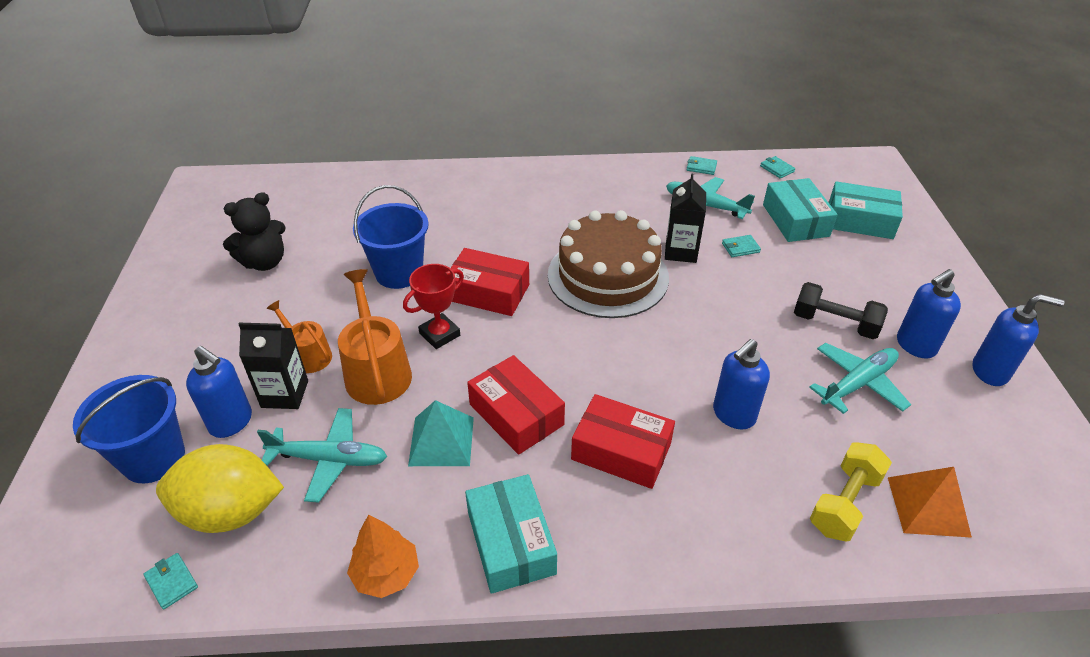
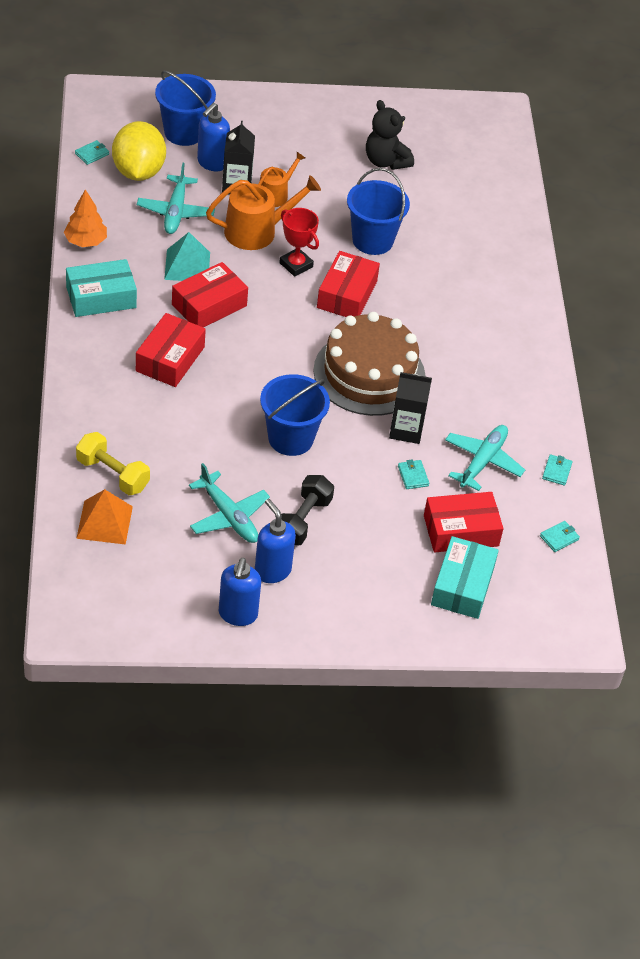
camera: 85 degrees right, 5 degrees up
(721, 334) = (290, 438): none -> blue bucket
(733, 415) = (200, 428): blue soap dispenser -> none
(795, 220) = (461, 531): turquoise box -> red box

